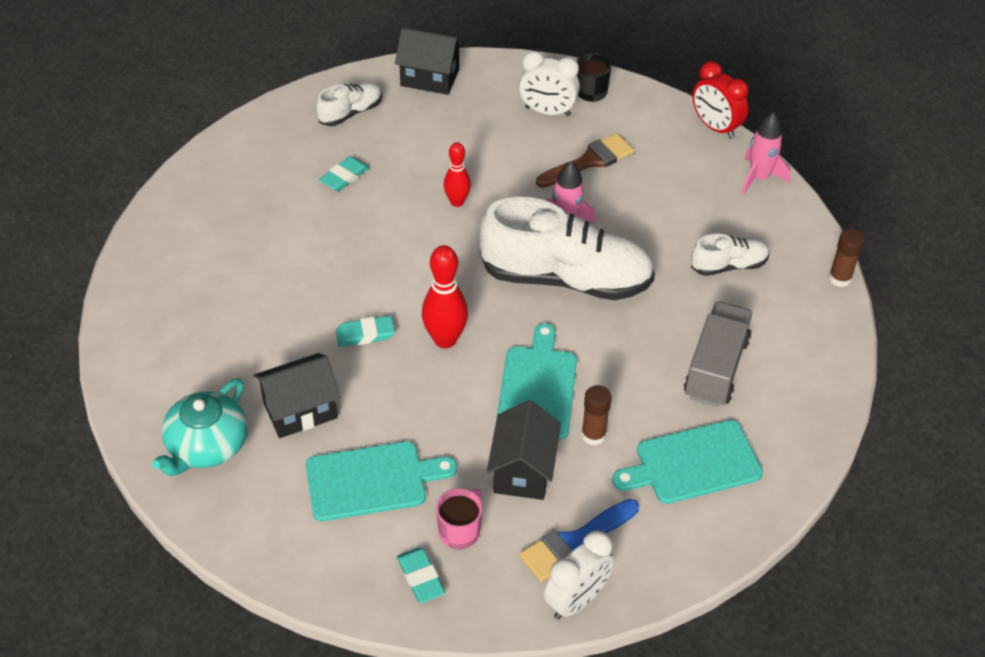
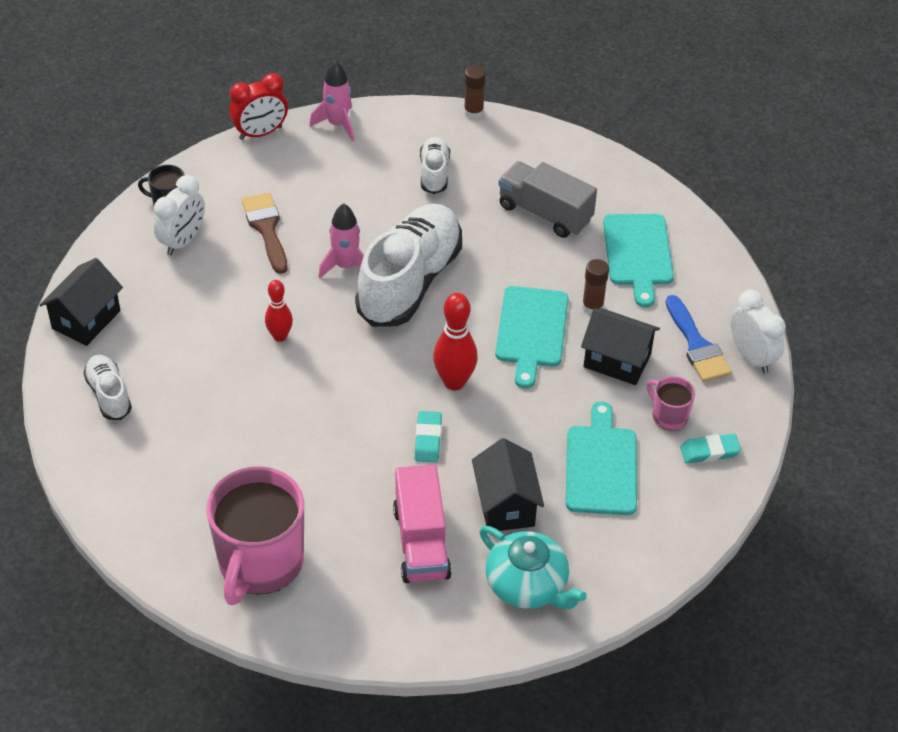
camera: 75 degrees left, 0 degrees up
(193, 250) = (260, 563): none -> pink mug
(239, 355) = (421, 542): none -> pink truck
(344, 177) = (205, 417): turquoise eraser -> none
(537, 388) = (531, 331): turquoise cutting board -> turquoise cutting board turned 105 degrees counterclockwise

